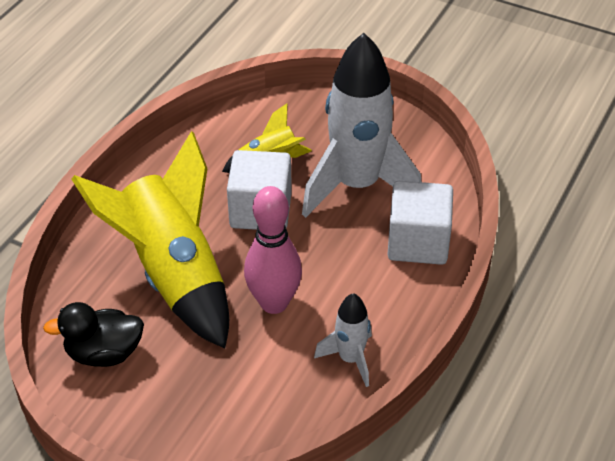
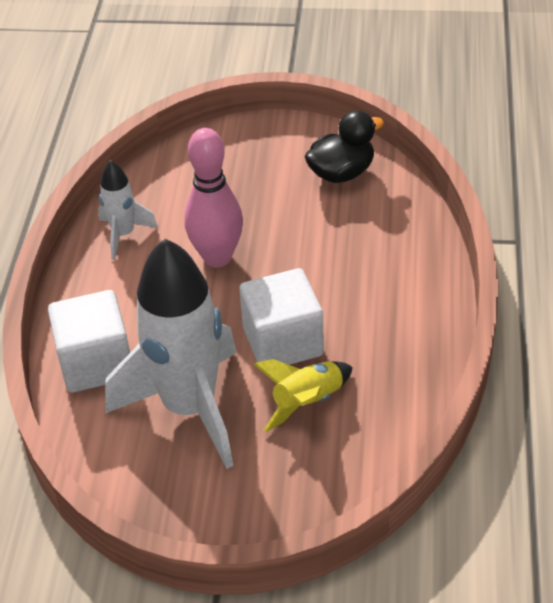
camera: 160 degrees right, 0 degrees up
(173, 274) = (329, 251): yellow rocket -> none

